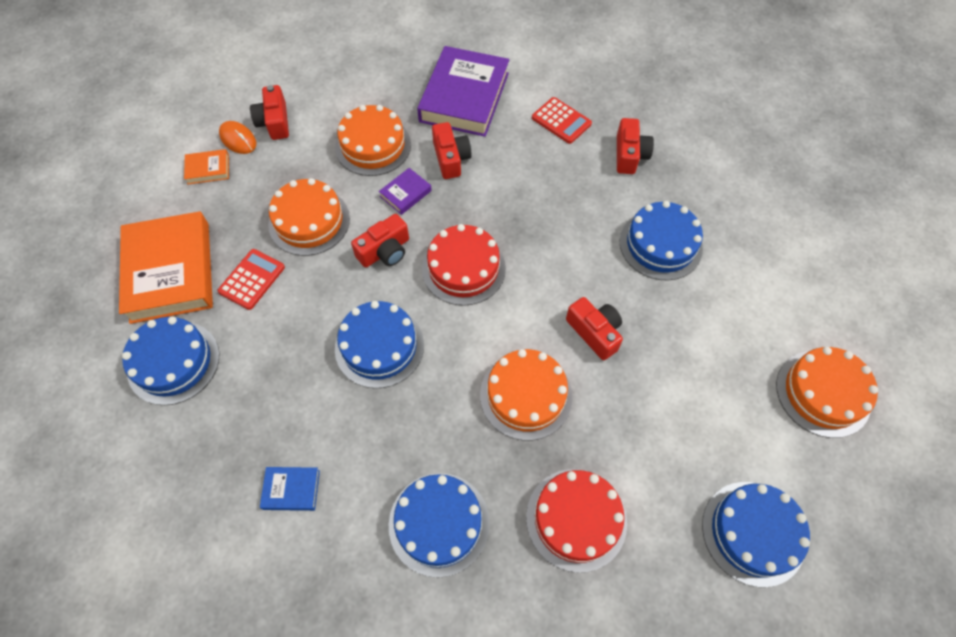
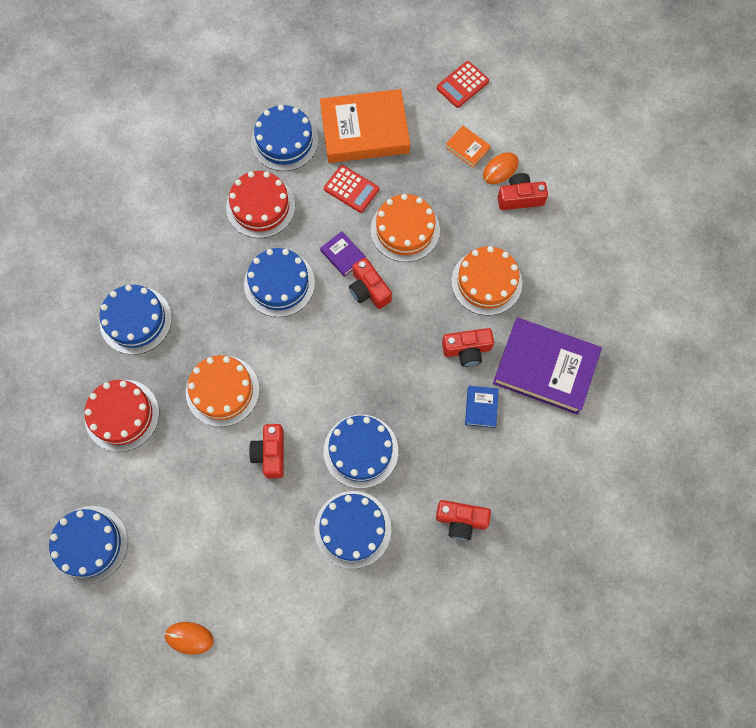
camera: 95 degrees right, 10 degrees up
(208, 169) = (467, 148): orange book -> orange book turned 45 degrees counterclockwise
(291, 489) = (176, 224): blue book -> blue book (481, 407)
(405, 193) = (429, 308): purple book -> purple book (343, 255)
(463, 268) = (345, 352): red cake -> red cake (260, 206)
(561, 121) = (509, 459): red calculator -> red calculator (462, 85)
(575, 244) = (360, 451): none -> blue cake
(594, 332) = (270, 453): red camera -> red camera turned 120 degrees clockwise
(823, 393) = (189, 638): orange cake -> orange mouse

